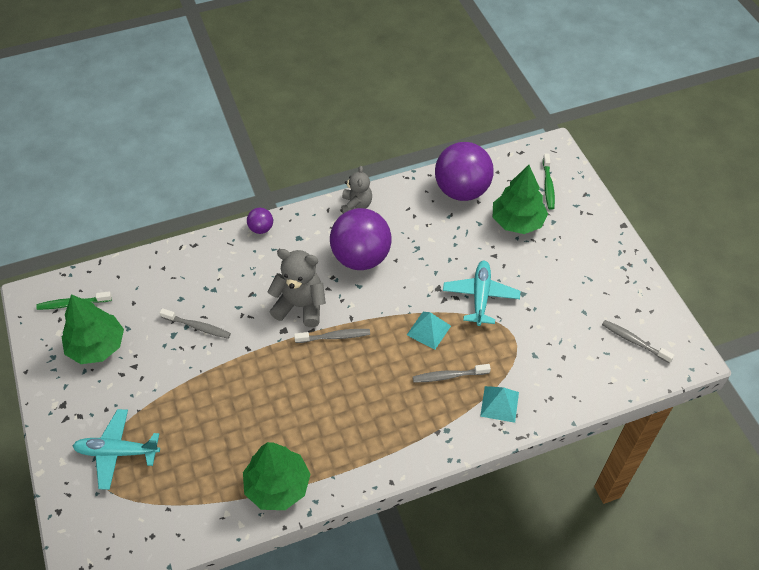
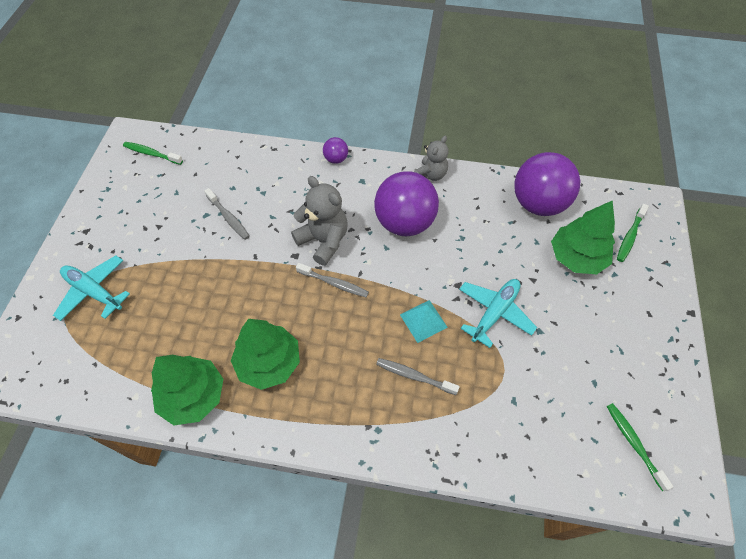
camera: 30 degrees right, 5 degrees up
(97, 346) = (144, 196): green tree -> green tree (269, 362)
(499, 404) = (447, 432): turquoise pyramid -> none
(634, 341) = (634, 444): grey toothbrush -> green toothbrush

